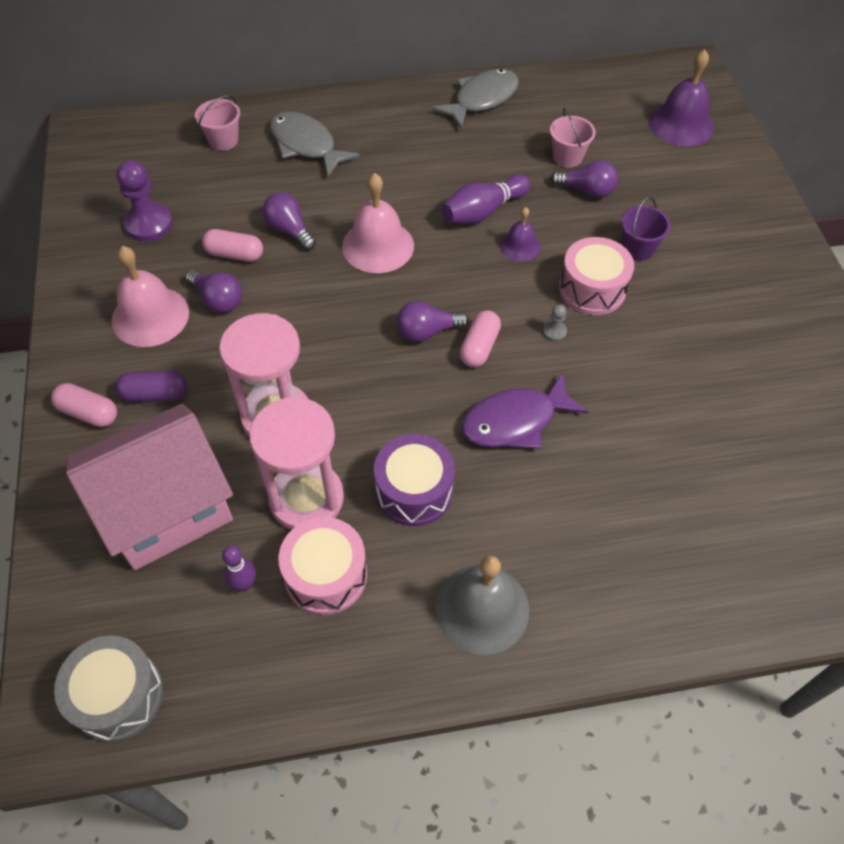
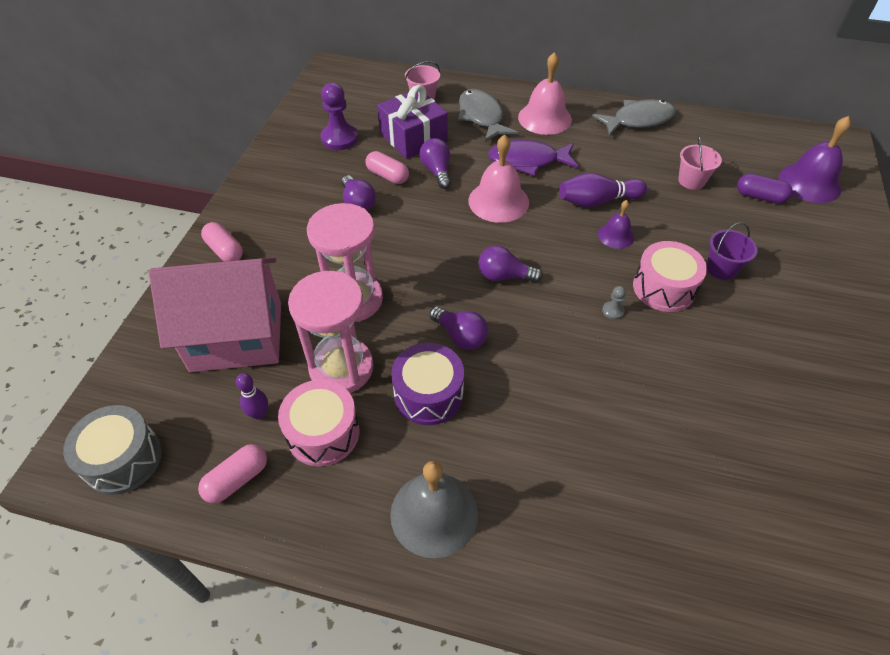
camera: 25 degrees right, 5 degrees down
(150, 316) = (304, 199): pink bell -> pink bell (544, 118)
(155, 394) = (276, 253): purple capsule -> purple capsule (759, 197)
(239, 195) = (413, 137): none -> purple gift
(479, 347) = (541, 302): pink capsule -> pink capsule (237, 479)
(515, 421) = (542, 370): purple fish -> purple fish (528, 161)
(586, 191) = (696, 210): purple light bulb -> purple light bulb (460, 336)

